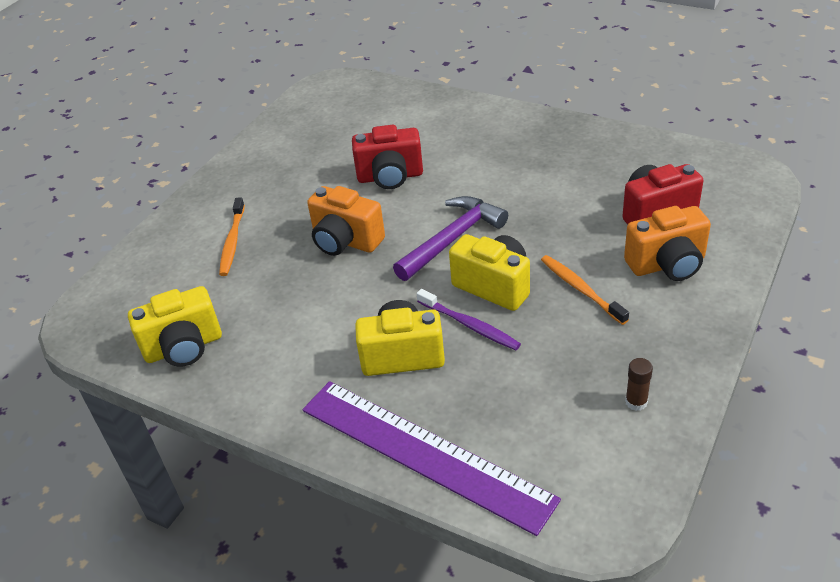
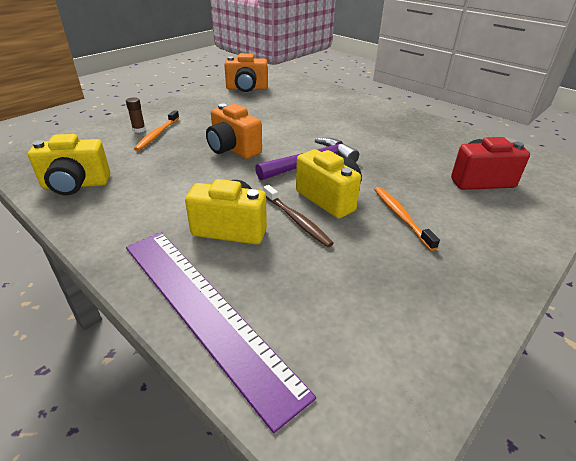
camera: 10 degrees right, 5 degrees down
(390, 177) = (285, 122): red camera -> none
(469, 325) = (297, 220): purple toothbrush -> brown toothbrush
(636, 402) = (427, 320): brown glue stick -> brown glue stick (139, 130)
(667, 264) = (482, 216): orange camera -> orange camera (246, 89)

